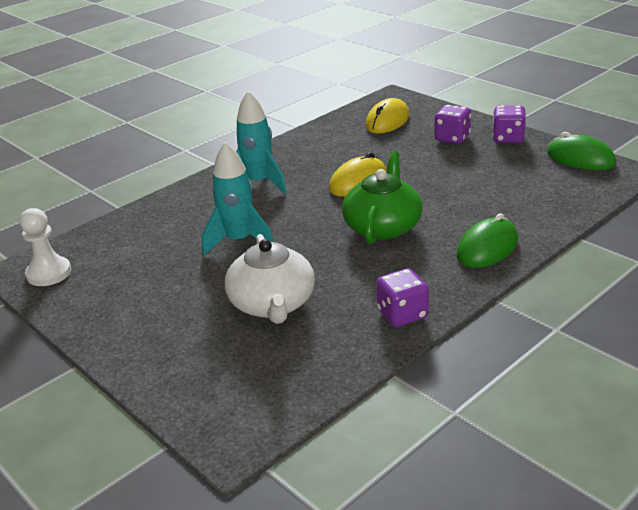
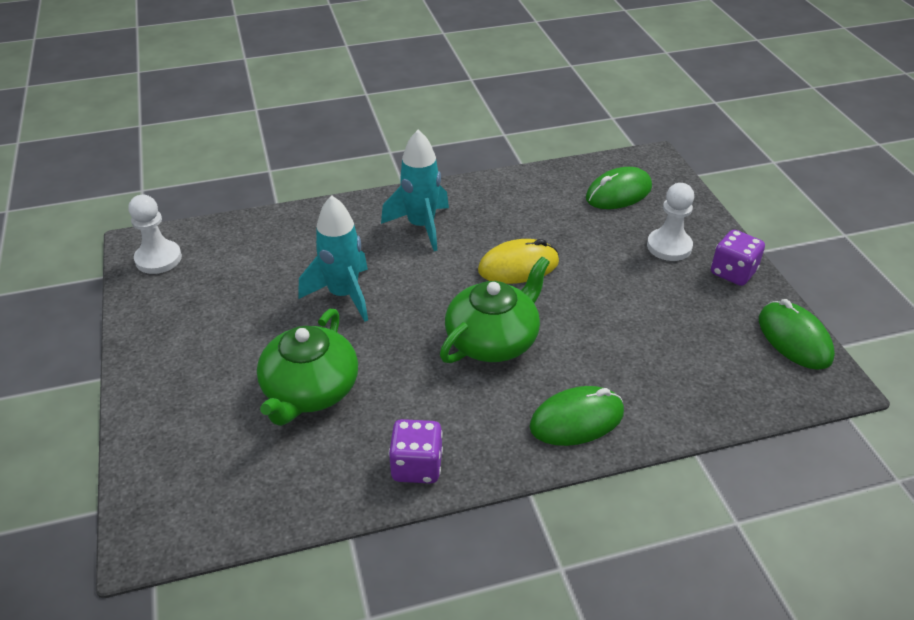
camera: 25 degrees right, 10 degrees up
(272, 304) = (310, 390): white teapot -> green teapot
(387, 121) = (618, 193): yellow mouse -> green mouse
(452, 138) = (669, 246): purple dice -> white pawn

